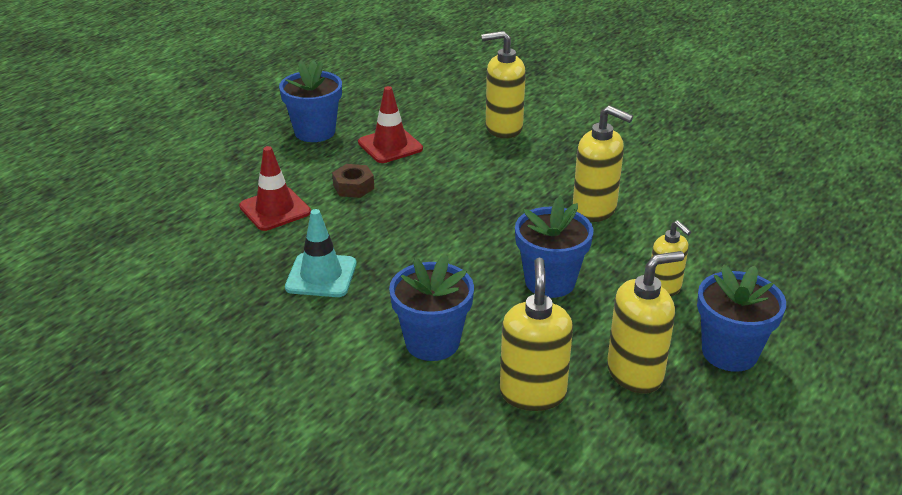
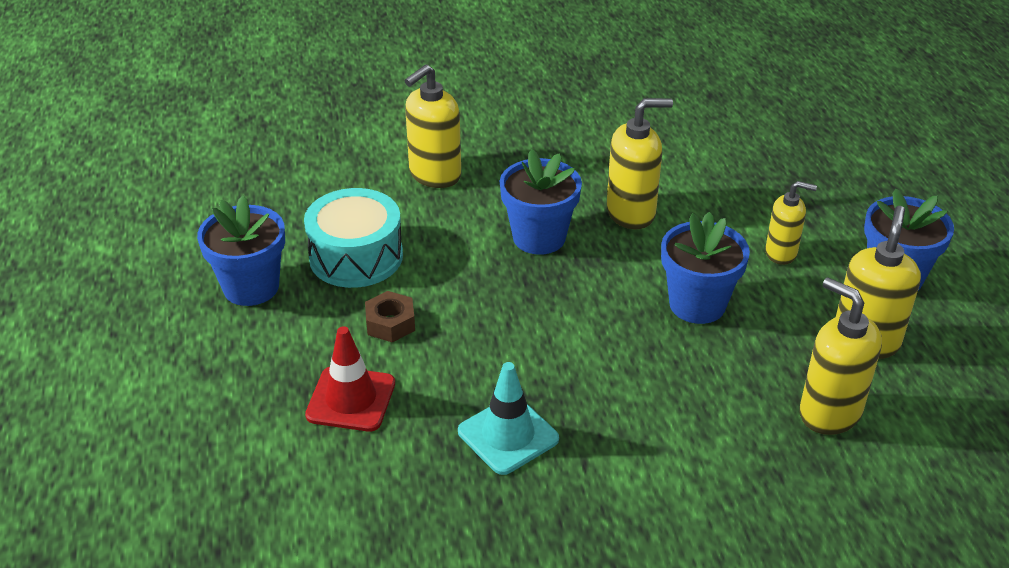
camera: 45 degrees left, 5 degrees up
(390, 146) = (356, 256): red traffic cone -> turquoise drum
(432, 342) = (696, 427): blue flower pot -> blue flower pot (539, 237)

